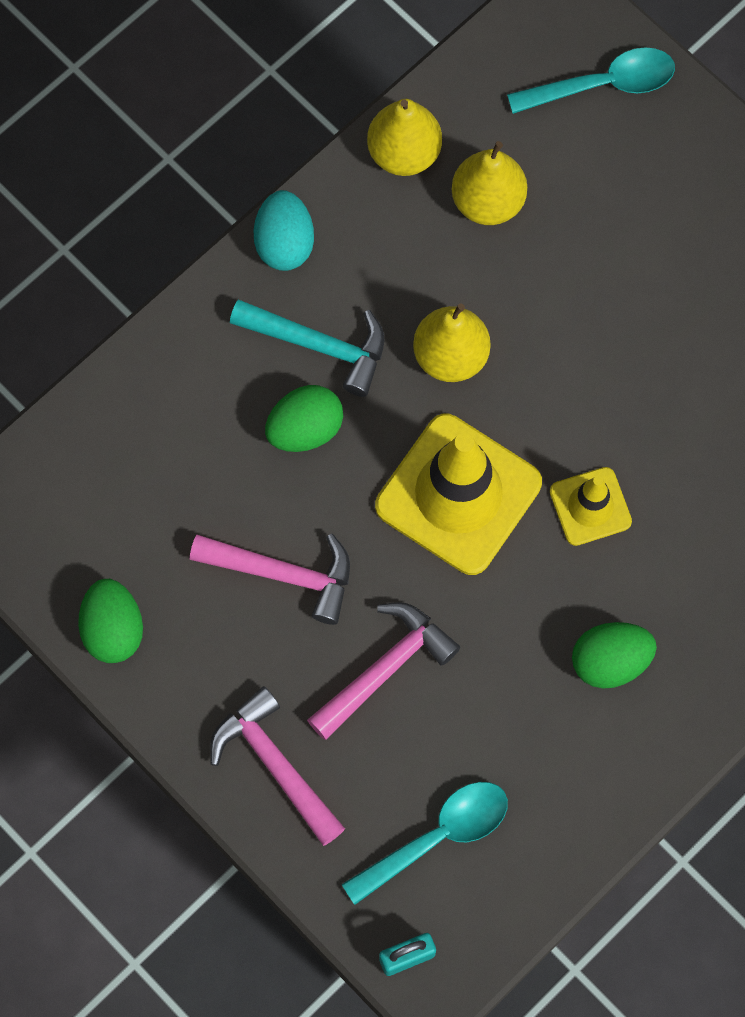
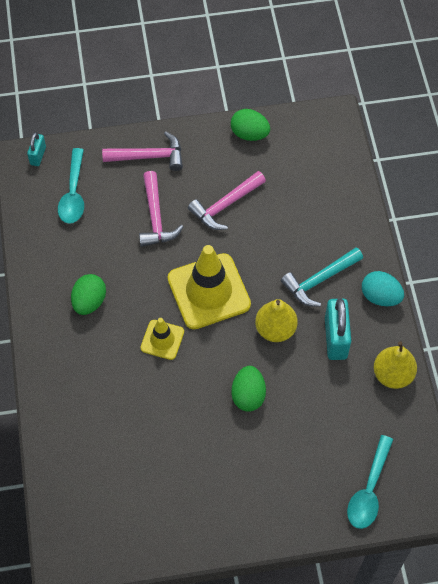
camera: 125 degrees right, 10 degrees down
(305, 429) = (284, 251): green egg -> green egg (248, 395)
(402, 264) = (335, 338): none -> turquoise padlock
(488, 202) = (341, 395): yellow pear -> none

